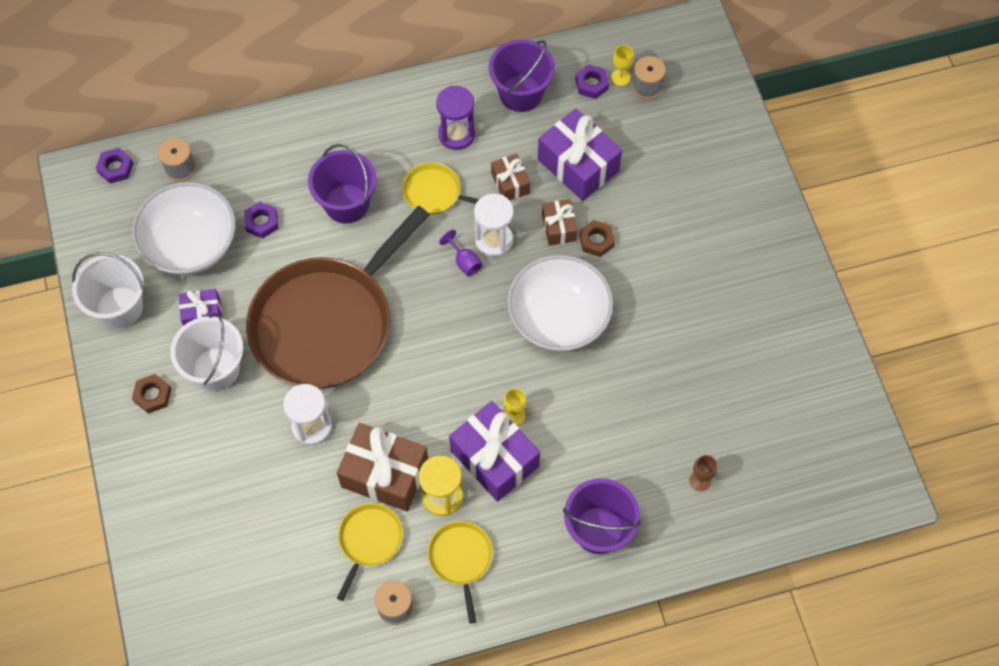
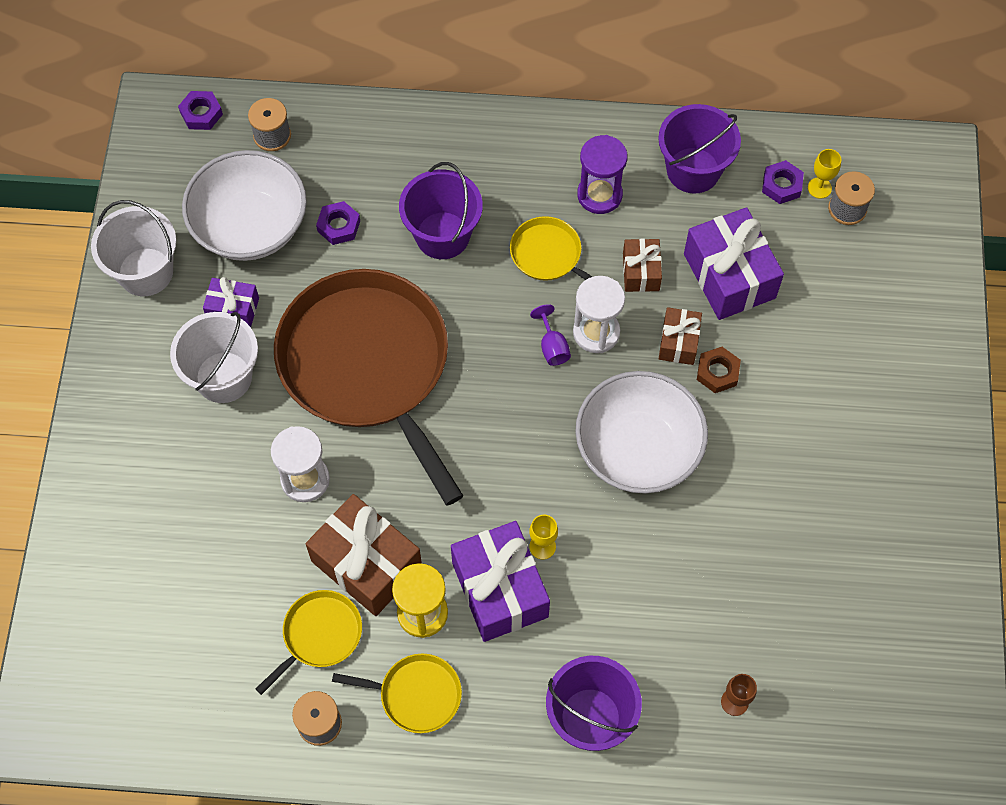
camera: 20 degrees right, 0 degrees up
(152, 395) = (143, 383): brown nut -> none
(327, 323) = (368, 366): brown pan -> brown pan turned 90 degrees clockwise
(461, 559) = (416, 694): yellow pan -> yellow pan turned 90 degrees clockwise

